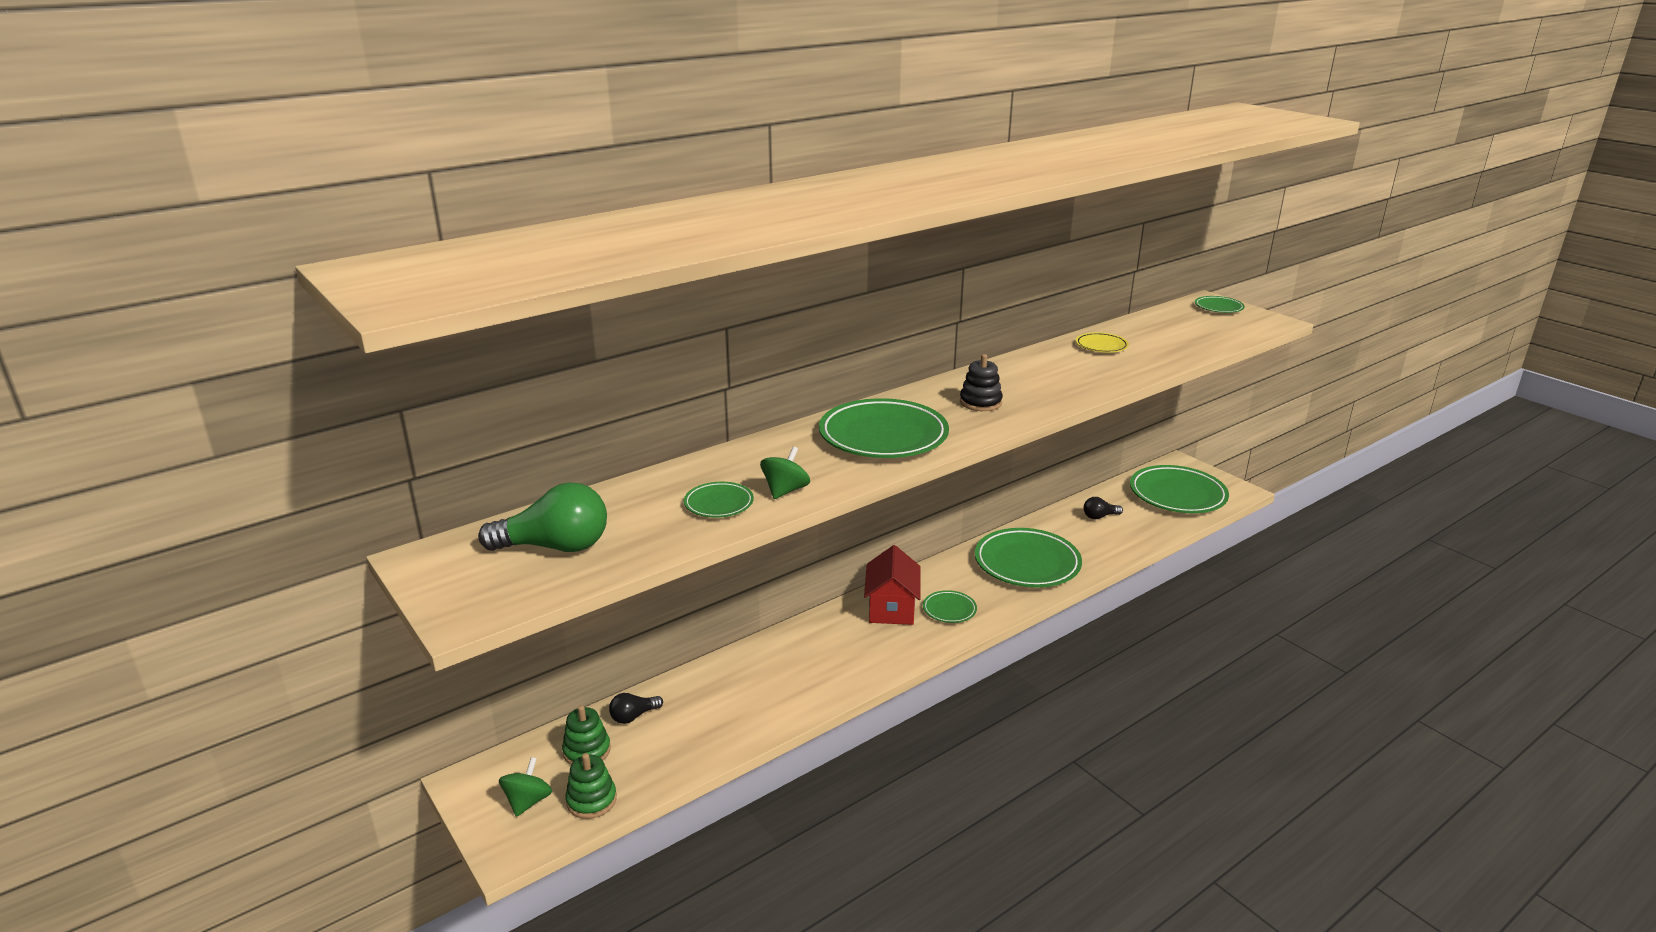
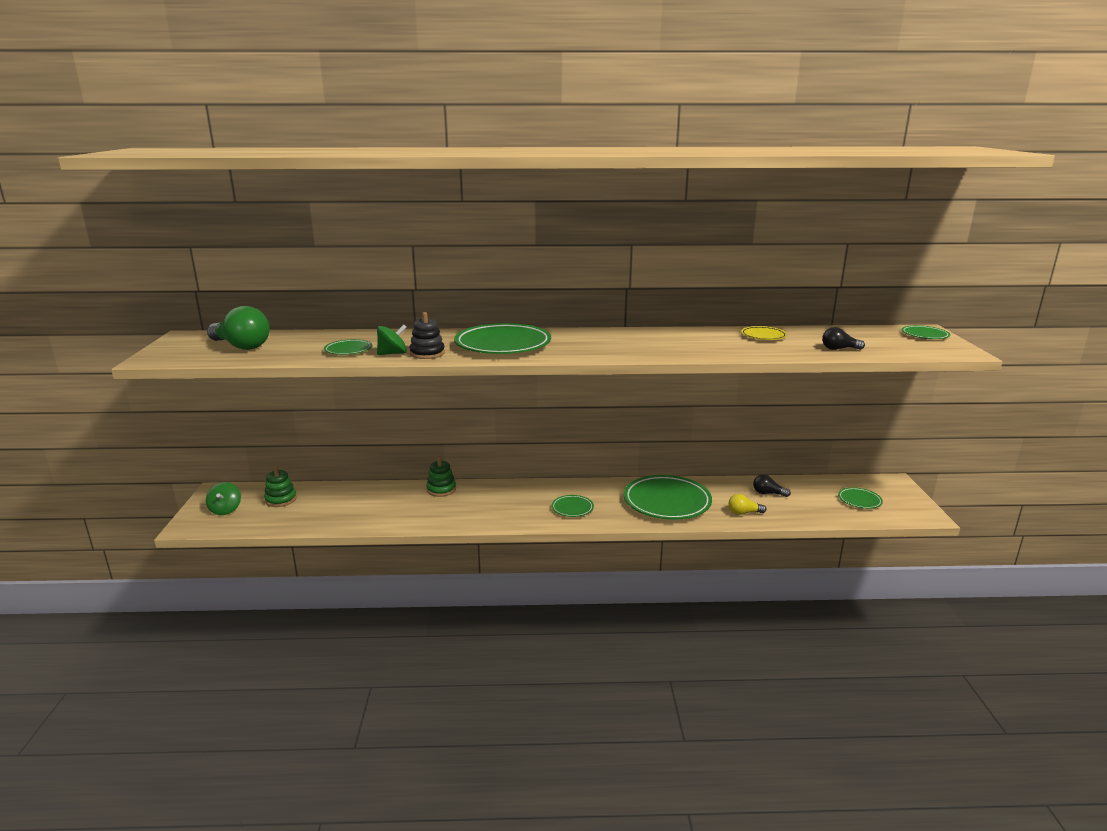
camera: 35 degrees right, 5 degrees down
(528, 801) = (225, 510): green spinning top -> green spinning top turned 120 degrees clockwise
(591, 800) = (250, 521): green stacking toy -> green stacking toy (441, 489)
(633, 716) = (323, 493): black light bulb -> black light bulb (839, 349)
(892, 608) = (537, 495): red house -> none
(980, 402) = (602, 344): black stacking toy -> black stacking toy (427, 353)
(1106, 548) = (743, 513): none -> yellow light bulb
(1177, 495) = (859, 500): green plate -> green plate, size x0.48

